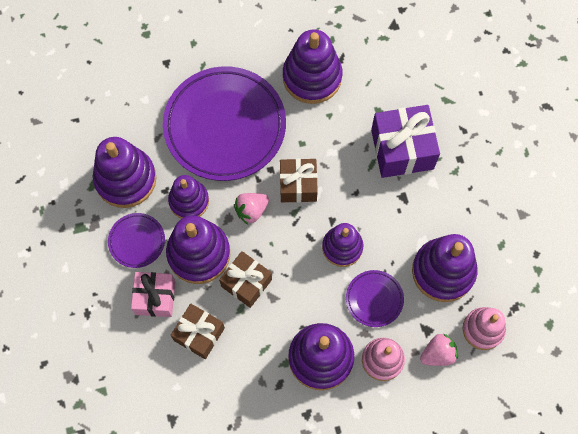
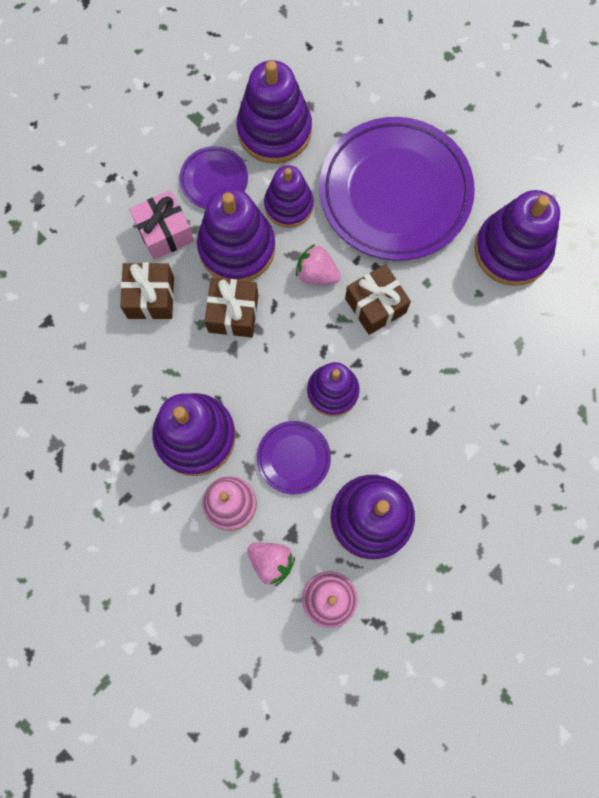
camera: 60 degrees right, 5 degrees up
(402, 149) = (489, 394): purple gift -> none

